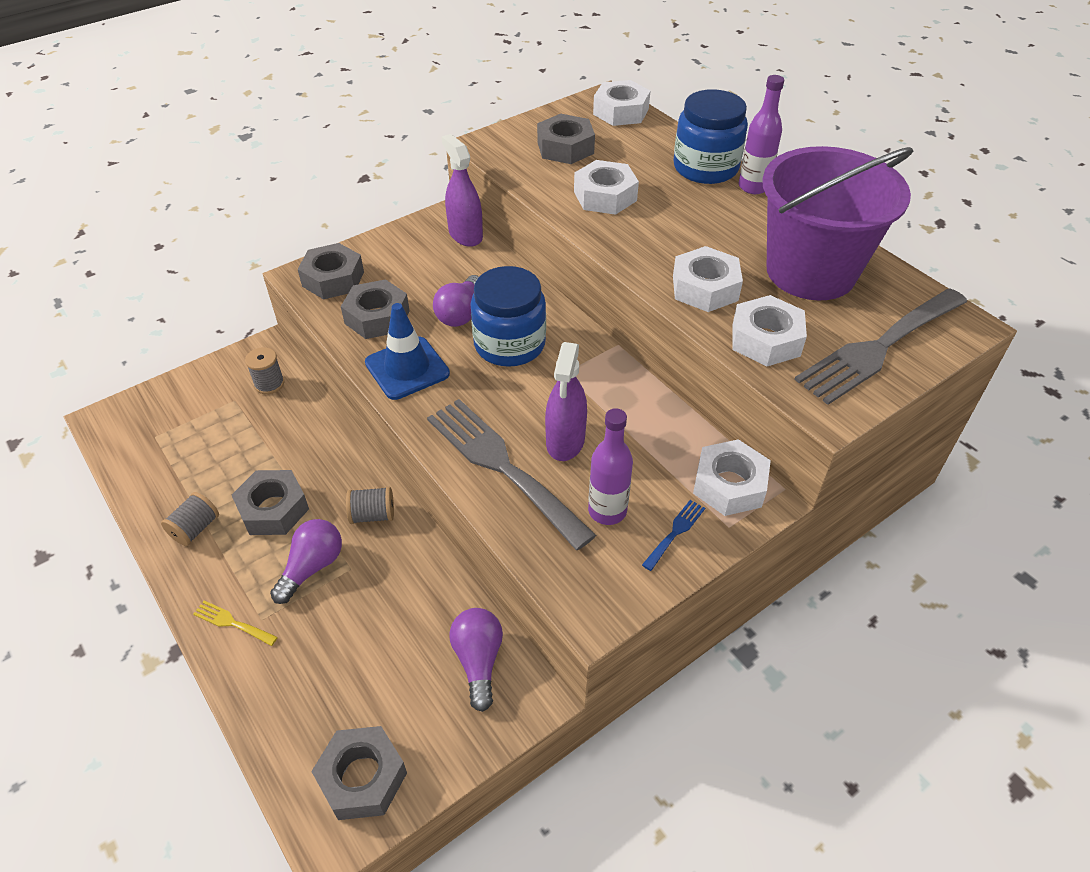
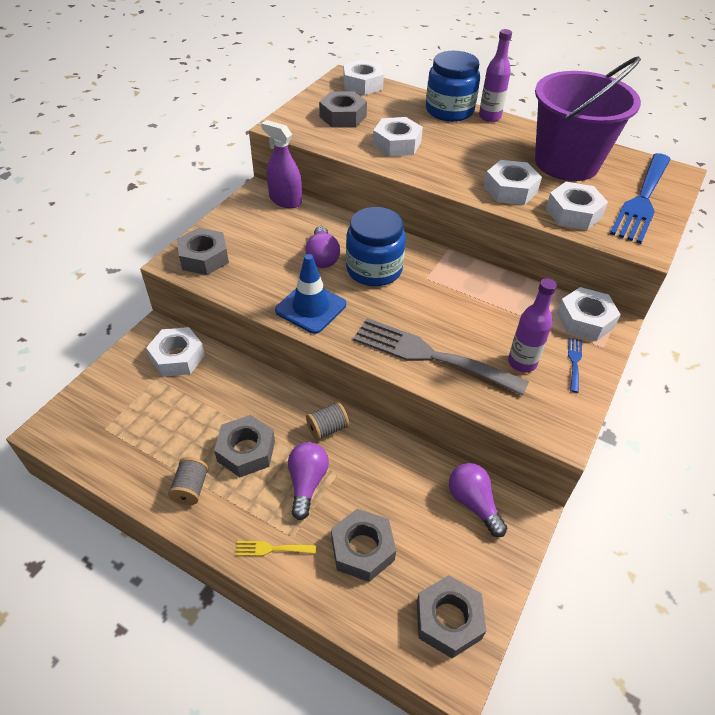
camera: 25 degrees left, 0 degrees up
(269, 384) = (177, 357): grey spool -> white nut
(377, 317) = (260, 277): grey nut -> grey nut (362, 549)
(565, 441) = (460, 324): purple spray bottle -> none
(878, 348) = (642, 200): grey fork -> blue fork

